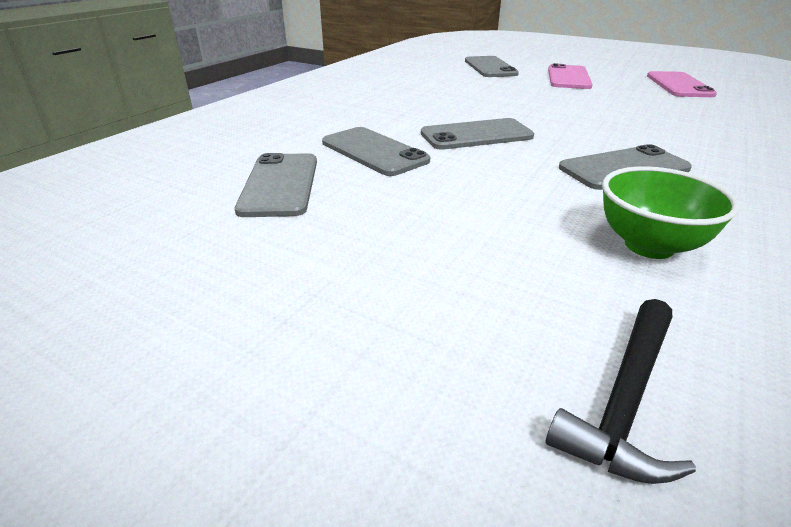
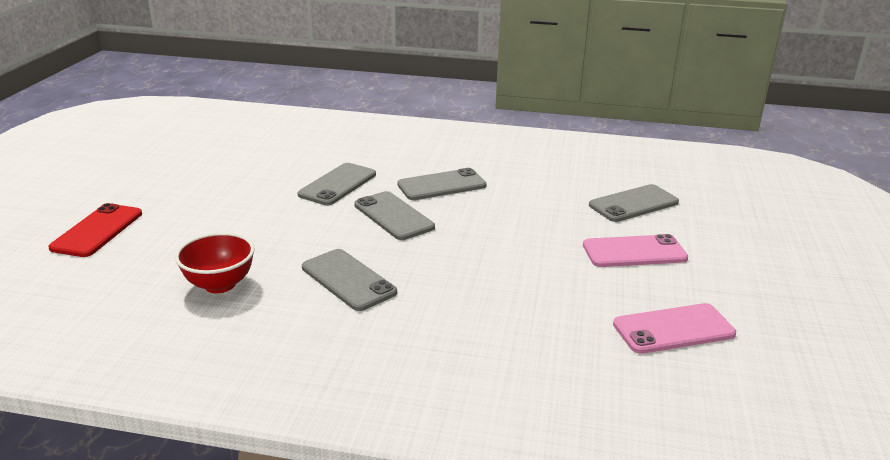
camera: 70 degrees right, 5 degrees down
(279, 184) = (272, 168): grey phone -> grey phone (441, 185)
(423, 386) = (97, 230): none -> red phone
(624, 400) = (86, 272): black hammer -> none
(649, 246) = (220, 285): green bowl -> red bowl

